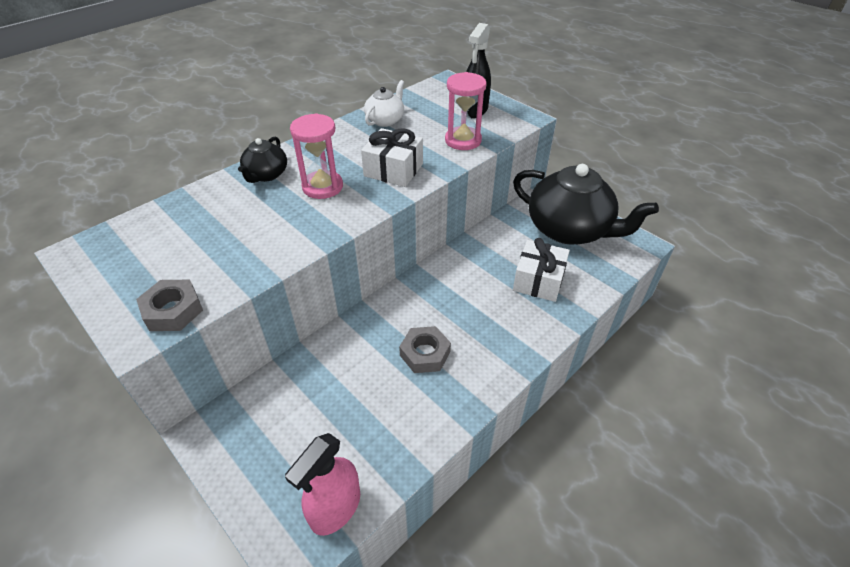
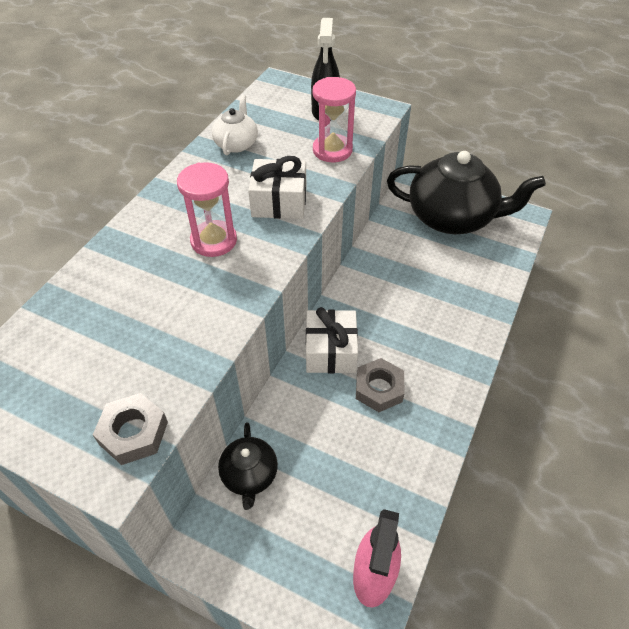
camera: 20 degrees left, 5 degrees up
(266, 175) = (140, 242): black teapot -> black teapot (249, 475)
(538, 280) = (449, 280): white gift -> white gift (331, 351)

